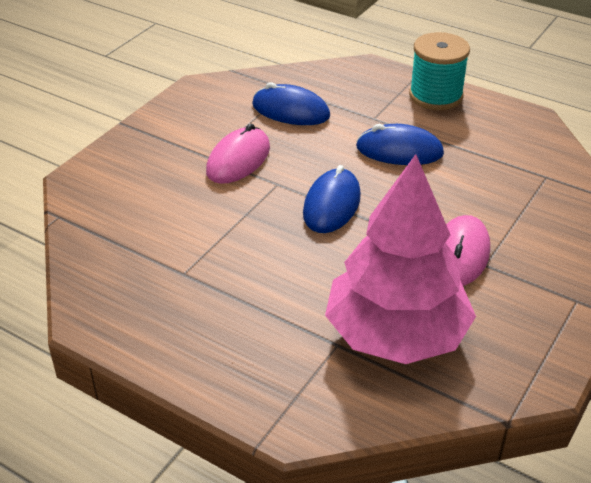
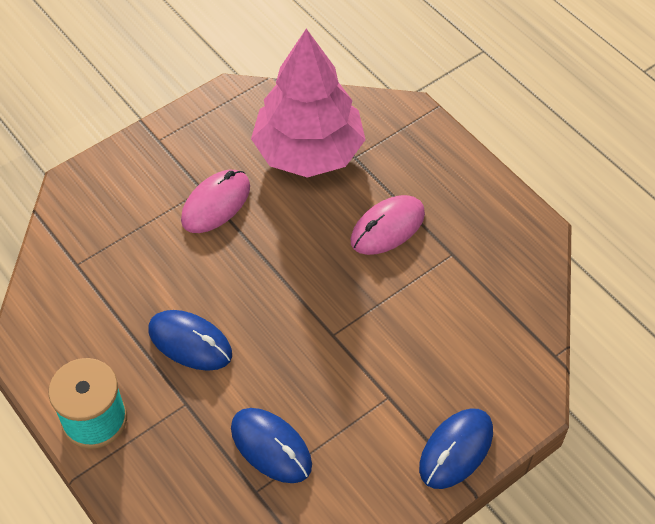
camera: 160 degrees left, 15 degrees up
(238, 160) = (359, 381): pink mouse -> pink mouse (387, 227)
(332, 205) = (294, 290): blue mouse -> blue mouse (456, 450)

